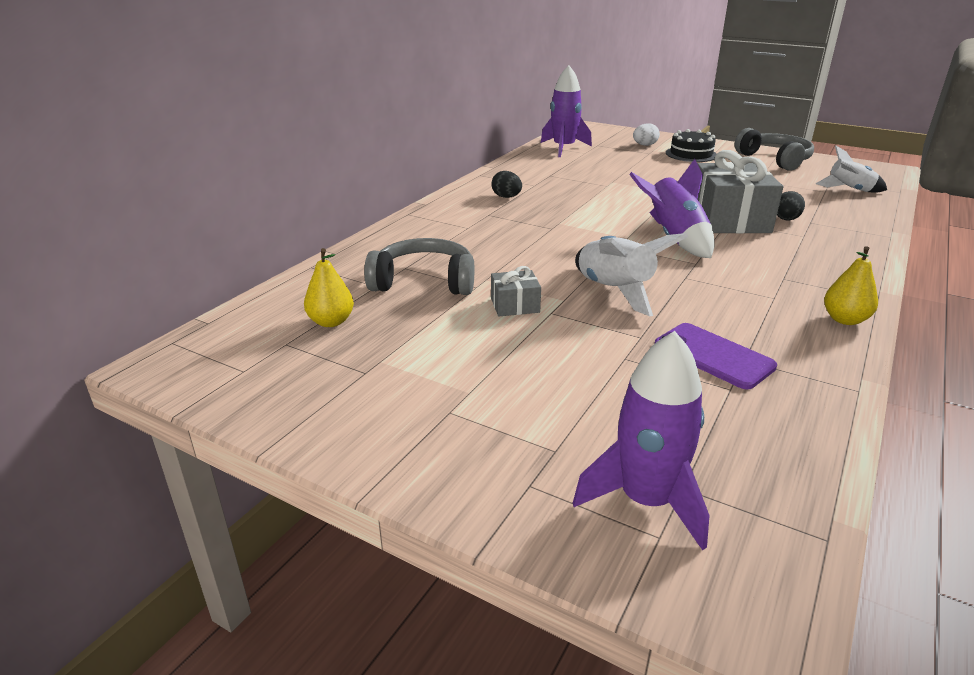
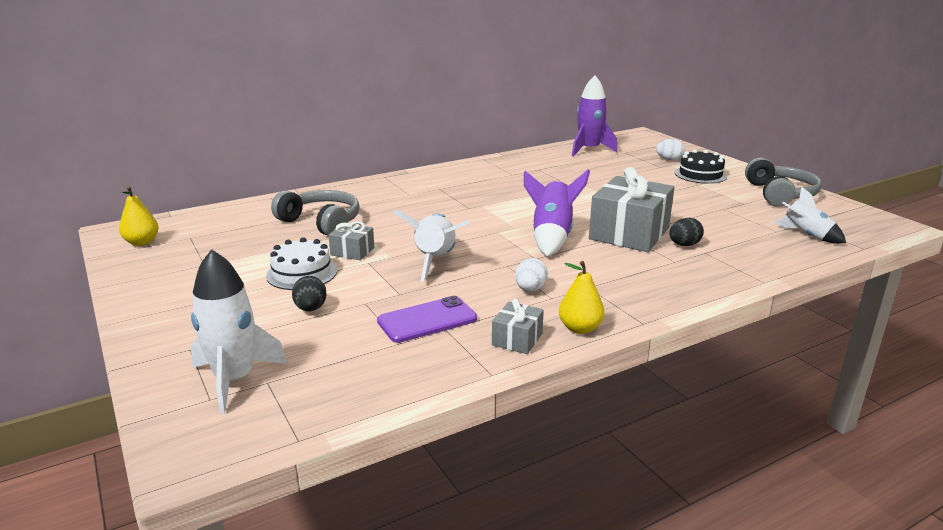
camera: 30 degrees right, 5 degrees down
(331, 322) = (231, 232): yellow pear -> yellow pear (142, 242)
(502, 346) = (302, 273): none -> white cake
(506, 197) = (474, 179): black egg -> black egg (311, 309)
(646, 501) = (234, 380): purple rocket -> white rocket
(713, 356) = (427, 320): purple phone -> purple phone turned 75 degrees clockwise
(744, 295) = (530, 289): none -> white egg
(818, 347) = (517, 339): none -> grey gift

